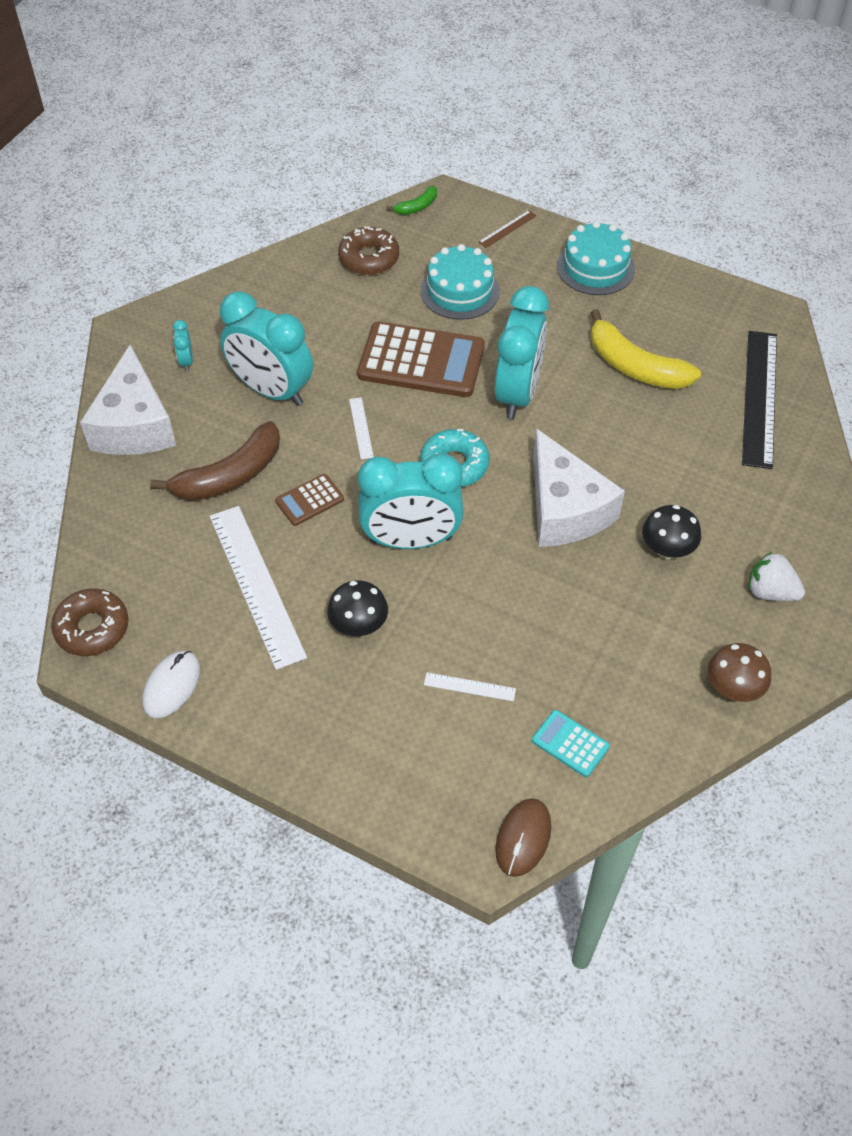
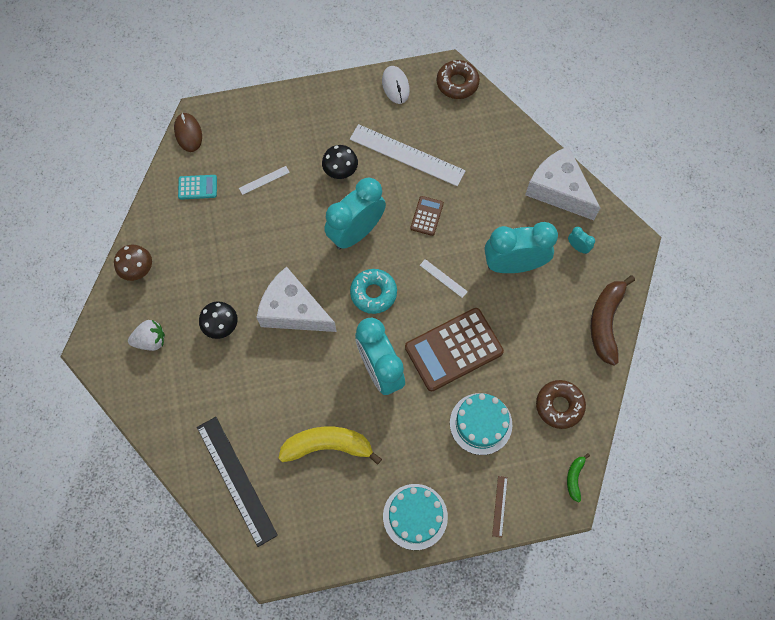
camera: 140 degrees right, 15 degrees up
(229, 476) = (480, 199): brown banana -> brown banana (605, 322)

